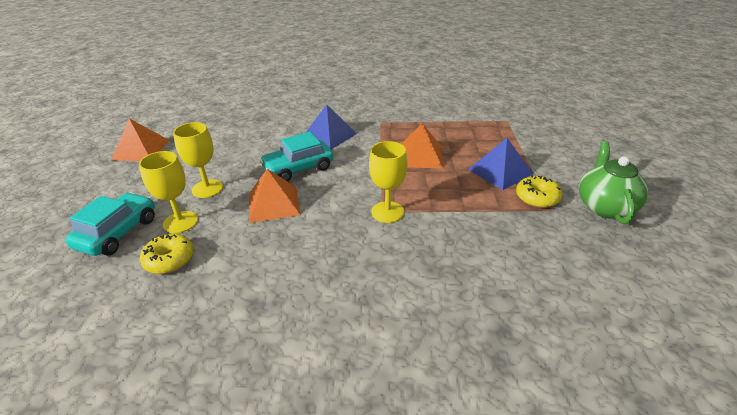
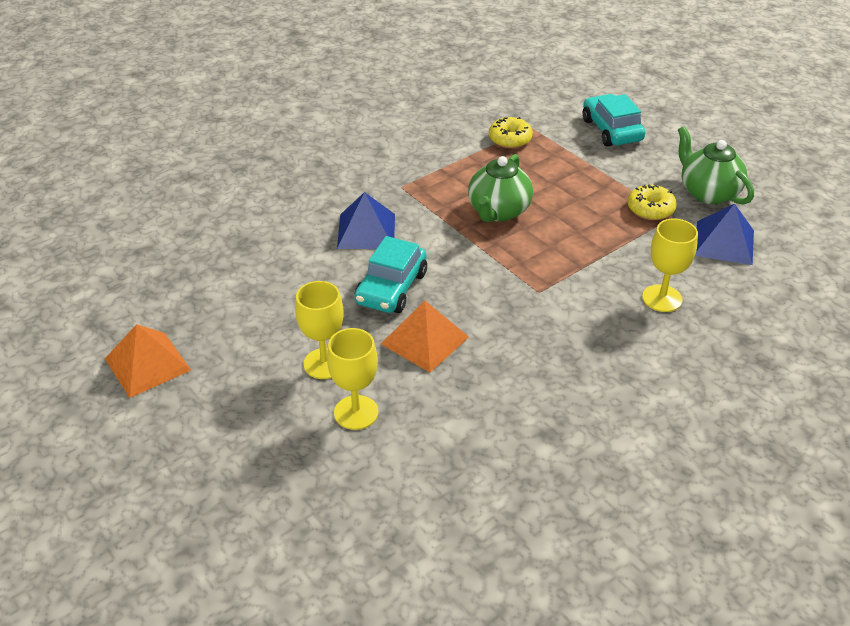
camera: 40 degrees left, 5 degrees up
(118, 232) = (304, 462): turquoise car -> turquoise car (611, 130)
(169, 260) = (408, 451): yellow donut -> yellow donut (510, 139)
(387, 212) = (545, 290): yellow goblet -> yellow goblet (662, 298)
(420, 156) = (498, 212): orange pyramid -> green teapot
(500, 171) = (592, 195): blue pyramid -> blue pyramid (724, 242)

